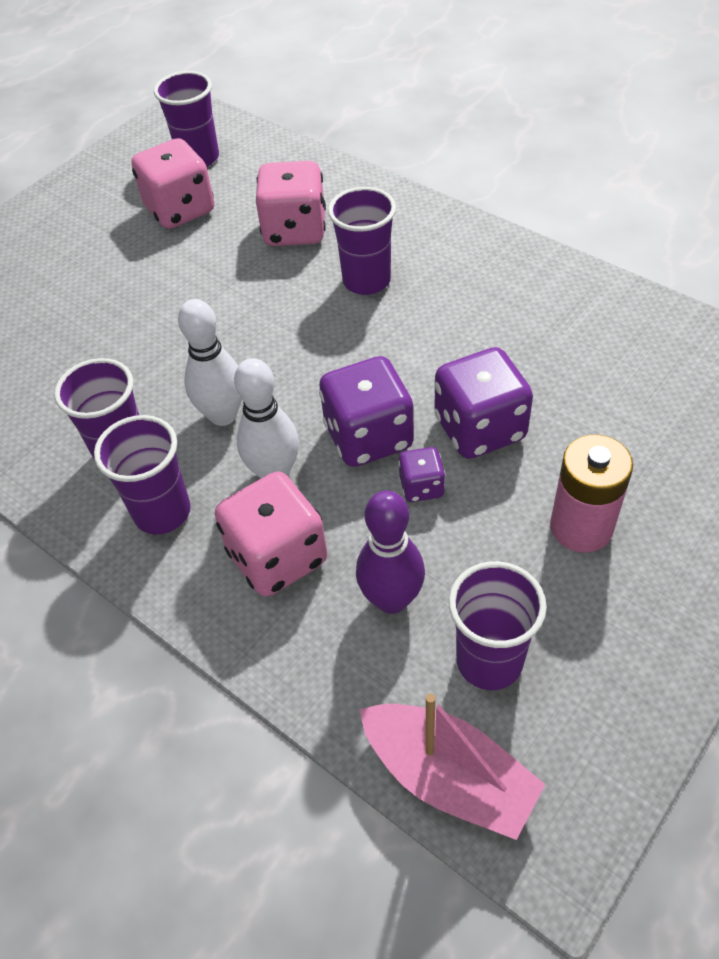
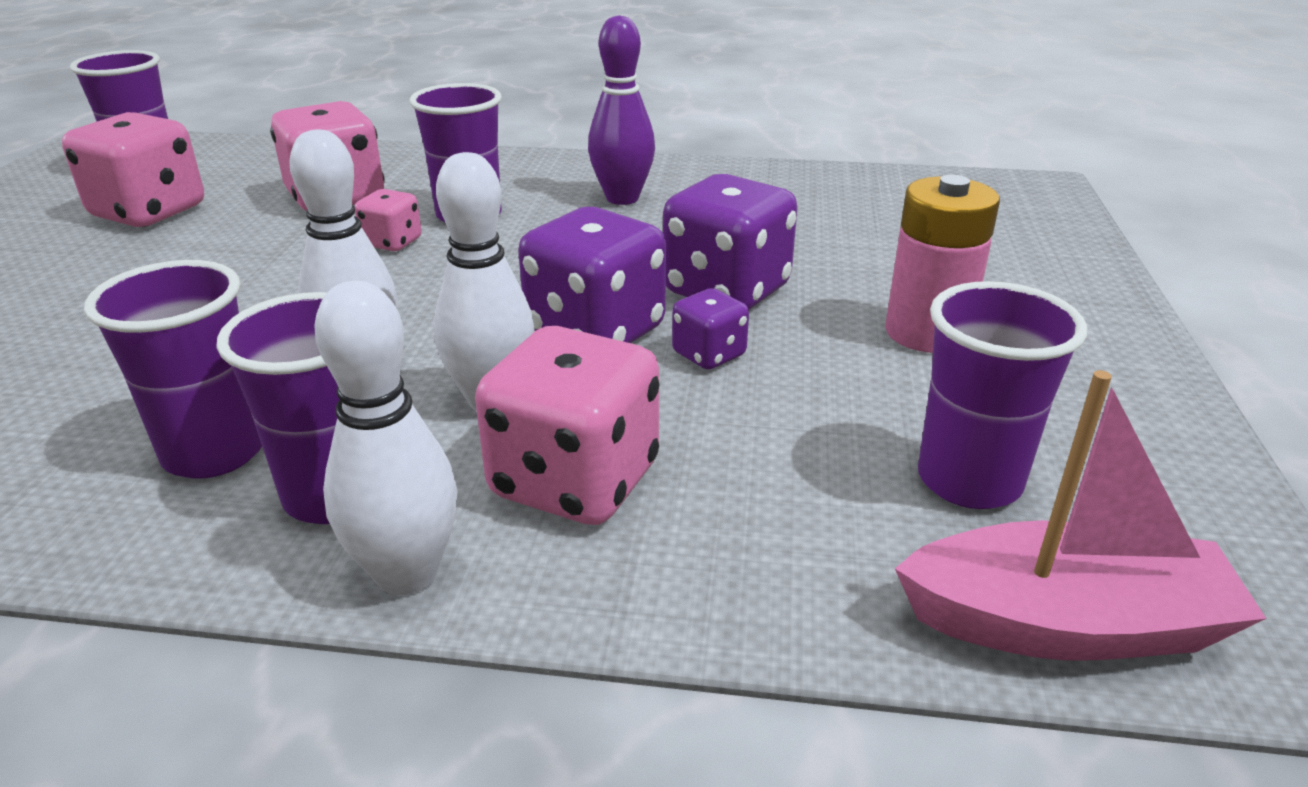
camera: 35 degrees left, 20 degrees down
(165, 581) = (407, 574): none -> white bowling pin
(302, 295) = (392, 243): none -> pink dice
(391, 599) = (782, 468): purple bowling pin -> purple bowling pin (622, 198)

